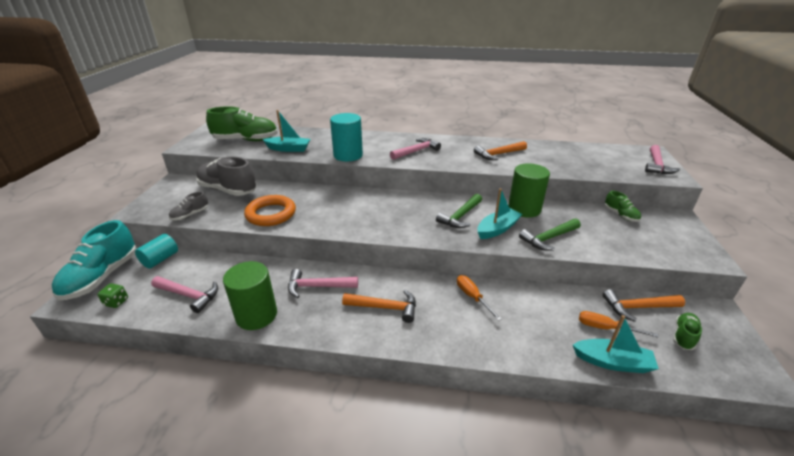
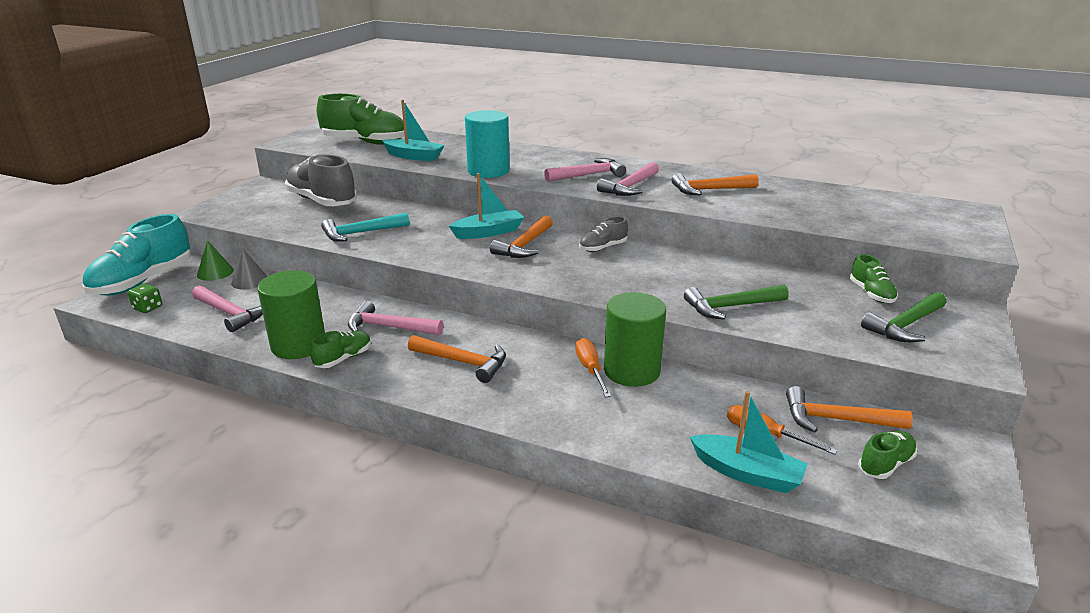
camera: 15 degrees right, 5 degrees down
(160, 259) = (215, 272): turquoise cylinder -> green cone
(190, 215) = (263, 222): grey shoe -> grey shoe (603, 248)
(192, 263) = (249, 281): none -> grey cone
(271, 214) = (361, 233): orange ring -> turquoise hammer
(297, 321) = (343, 358): none -> green shoe
(392, 208) = (524, 245): none -> orange hammer
(460, 216) = (616, 265): green hammer -> green hammer (905, 325)
(497, 229) = (660, 286): turquoise boat -> turquoise boat (488, 232)
(524, 209) = (719, 268): green cylinder -> green cylinder (631, 371)
(657, 165) = (963, 228): pink hammer -> pink hammer (630, 187)

